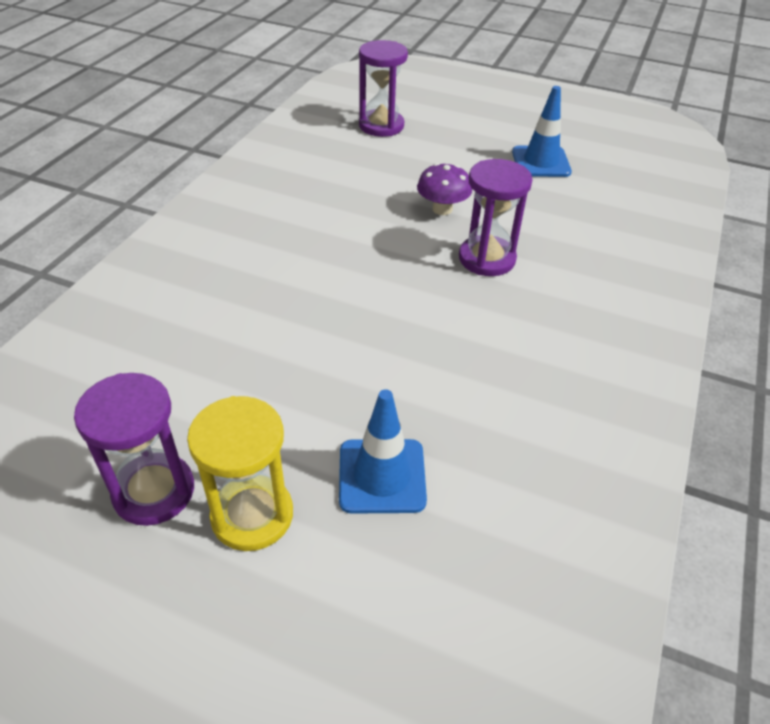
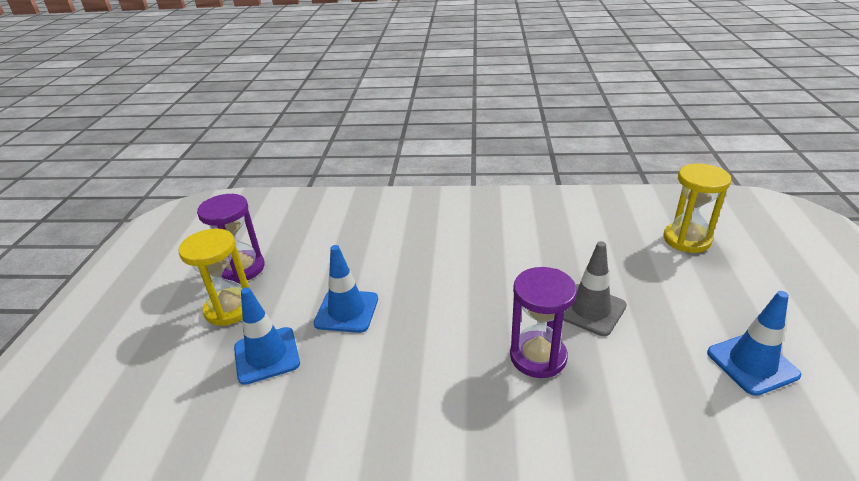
camera: 75 degrees right, 10 degrees down
(340, 381) = (346, 311): none -> blue traffic cone
(381, 126) = (686, 239): purple hourglass -> yellow hourglass
(442, 209) = (590, 310): purple mushroom -> grey traffic cone

